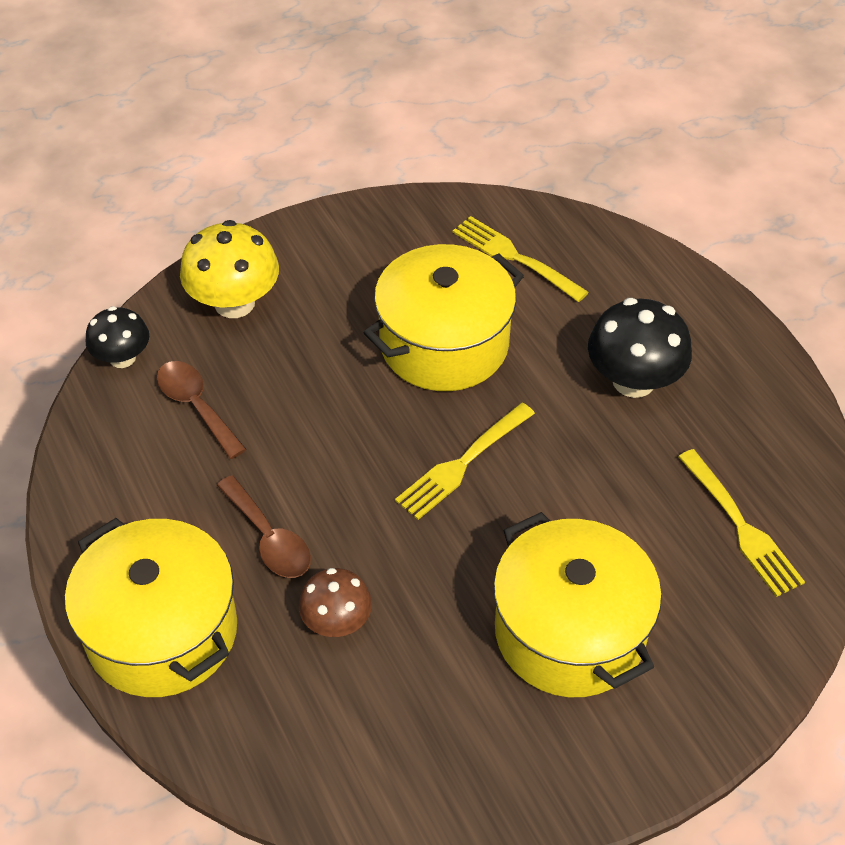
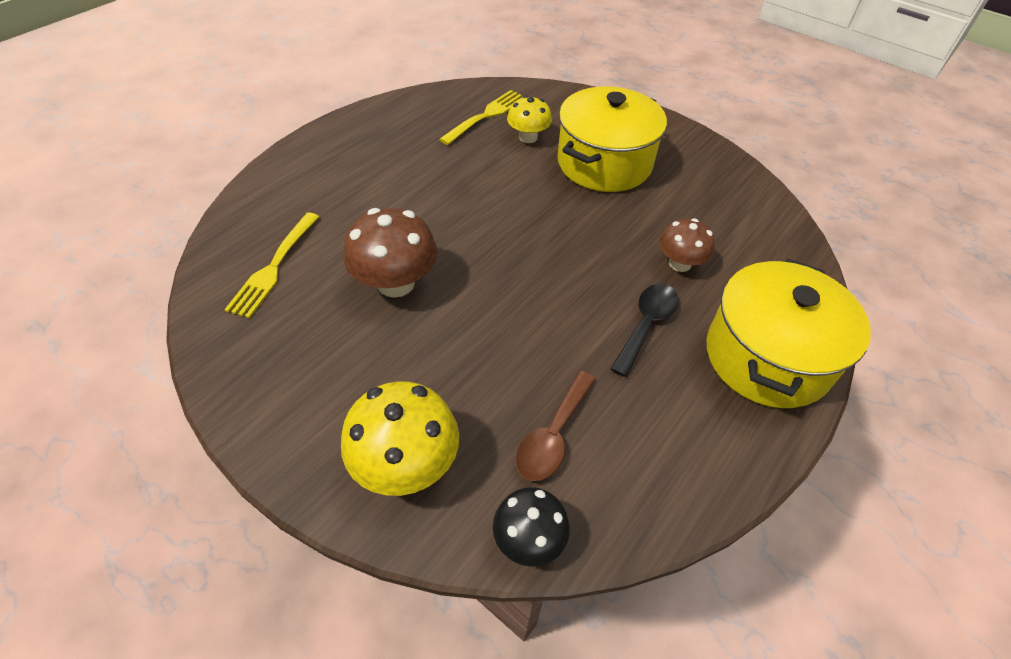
camera: 115 degrees left, 0 degrees up
(269, 539) = (646, 324): brown spoon -> black spoon
(444, 344) = (396, 283): yellow pot -> brown mushroom
(462, 463) = (510, 240): yellow fork -> none
(633, 381) = (389, 176): black mushroom -> none
(667, 560) = (528, 137): none -> yellow mushroom

